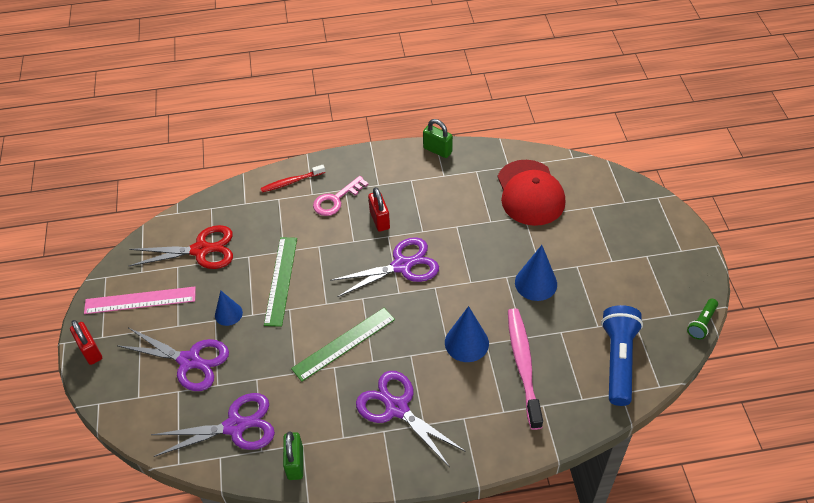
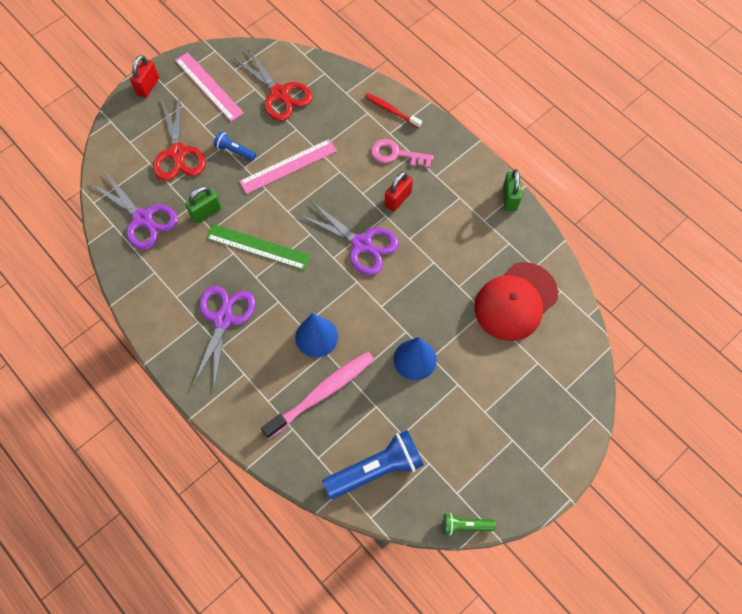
camera: 55 degrees right, 15 degrees up
(190, 361) = (178, 153): purple scissors -> red scissors
(228, 314) = (234, 151): blue cone -> blue flashlight
(281, 280) = (288, 166): green ruler -> pink ruler
(295, 463) = (136, 277): green padlock -> green padlock (206, 212)

